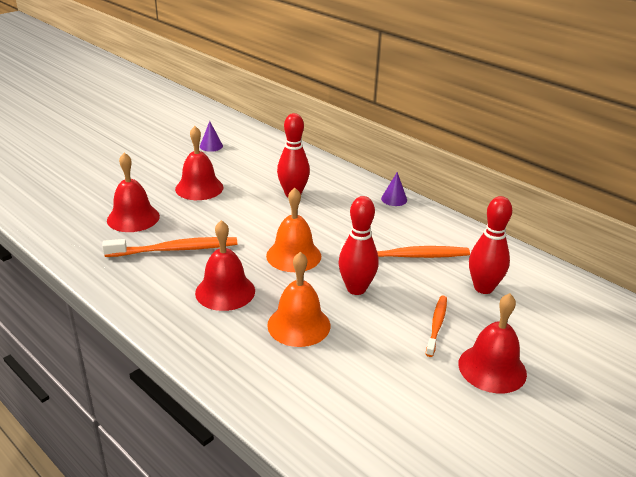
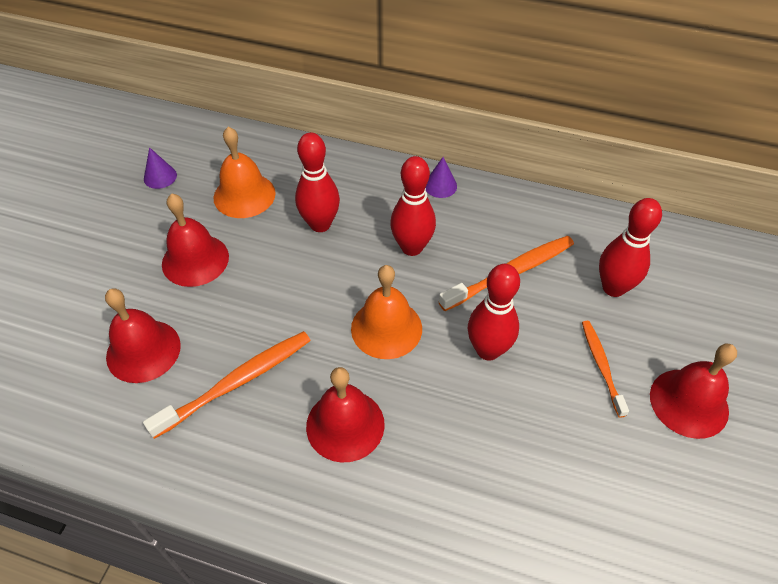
camera: 25 degrees left, 20 degrees up
(299, 325) = (462, 438): orange bell -> orange bell (244, 195)
(346, 223) = (412, 247): none -> red bowling pin

